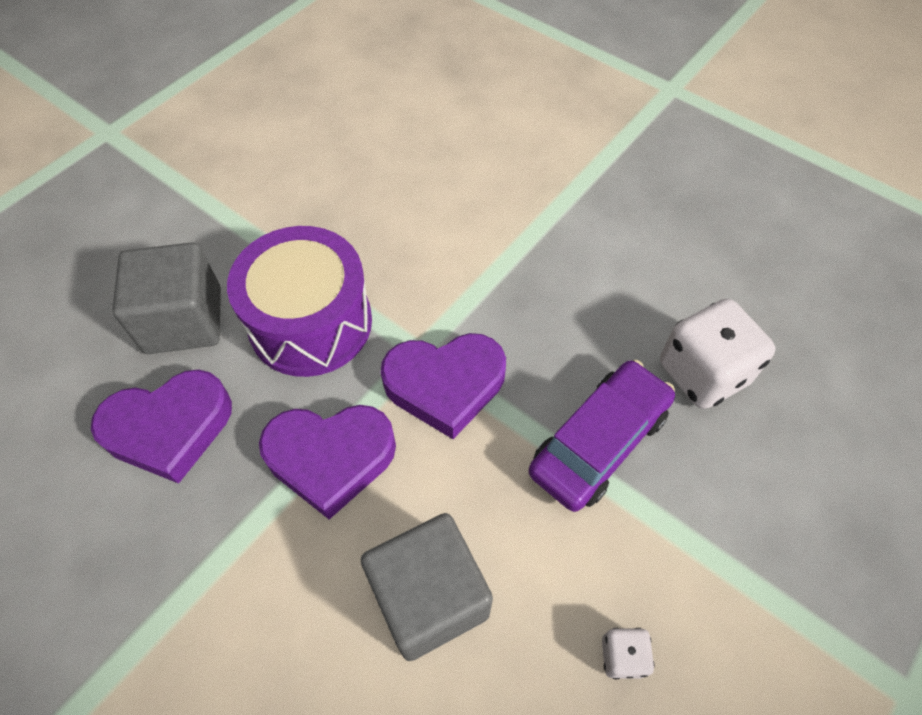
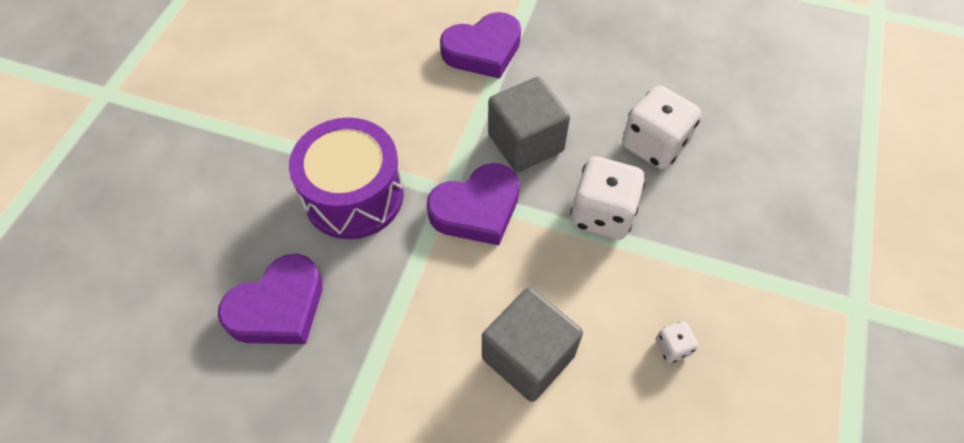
camera: 20 degrees left, 0 degrees up
(184, 320) = (250, 224): grey cube -> grey cube (525, 143)
(330, 458) = (414, 288): purple heart -> purple heart (483, 51)
(599, 442) = (602, 214): purple car -> white dice

